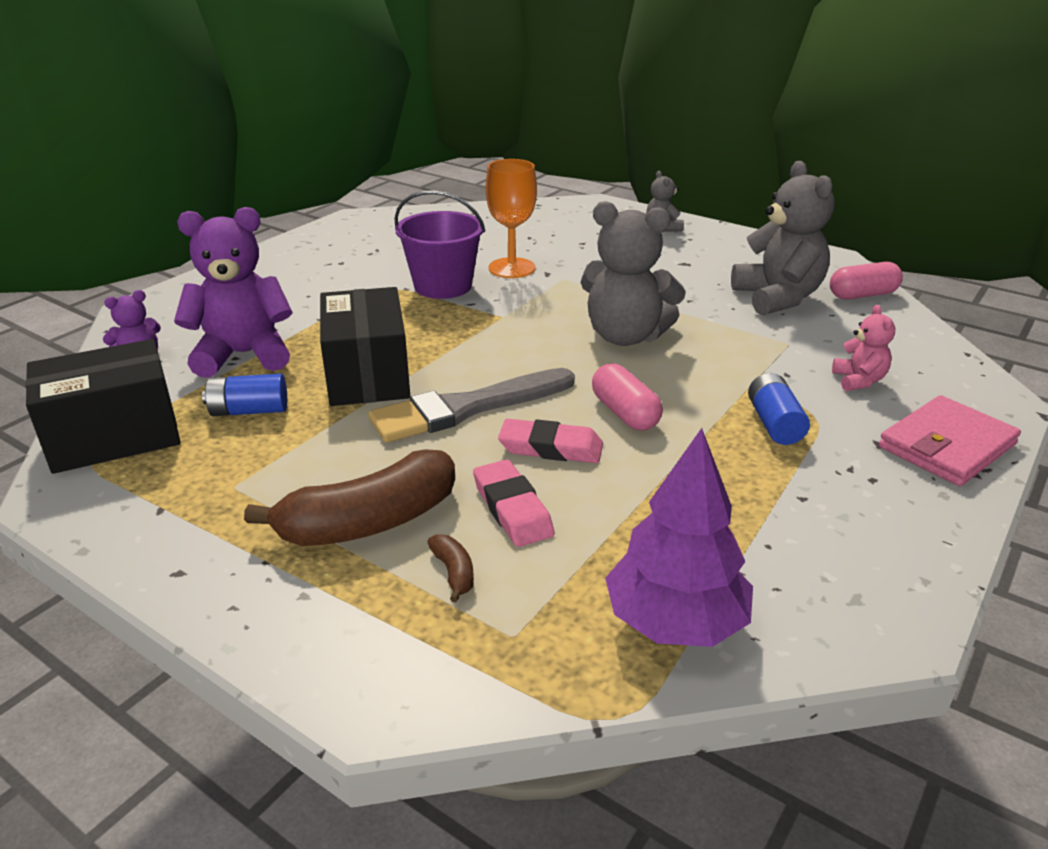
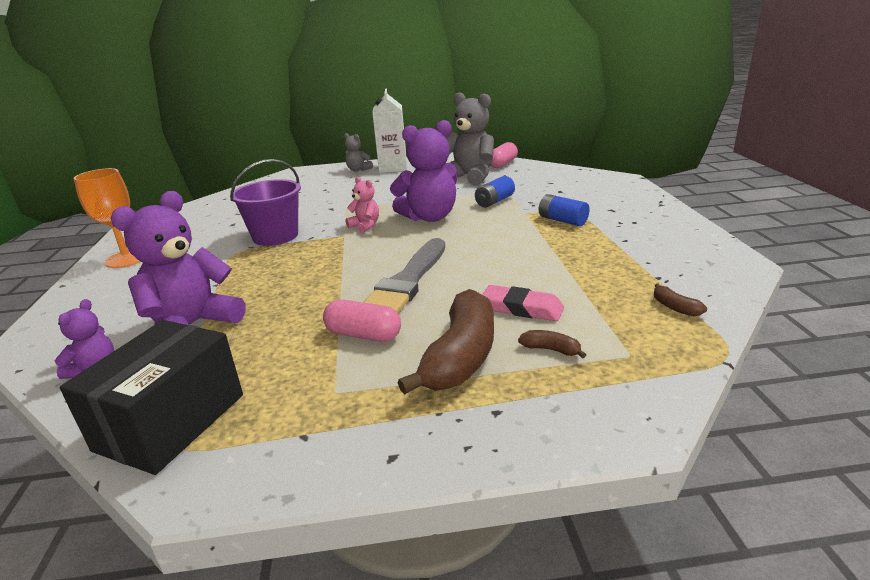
camera: 40 degrees left, 5 degrees down
(249, 411) = (262, 351): blue battery -> blue battery (494, 201)
(367, 375) = (312, 295): black box -> none
(511, 268) = (304, 213): orange goblet -> orange goblet (127, 259)
(551, 448) = (487, 275): pink eraser -> none
(624, 413) = (493, 246): pink capsule -> pink capsule (363, 335)
(625, 336) = (429, 217): grey teddy bear -> purple teddy bear
(675, 622) = (675, 307): purple tree -> brown banana
(707, 241) = (393, 168): none -> white carton
(858, 381) = (562, 192): pink teddy bear -> pink teddy bear (365, 226)
(946, 446) = (634, 200): pink wallet -> none

